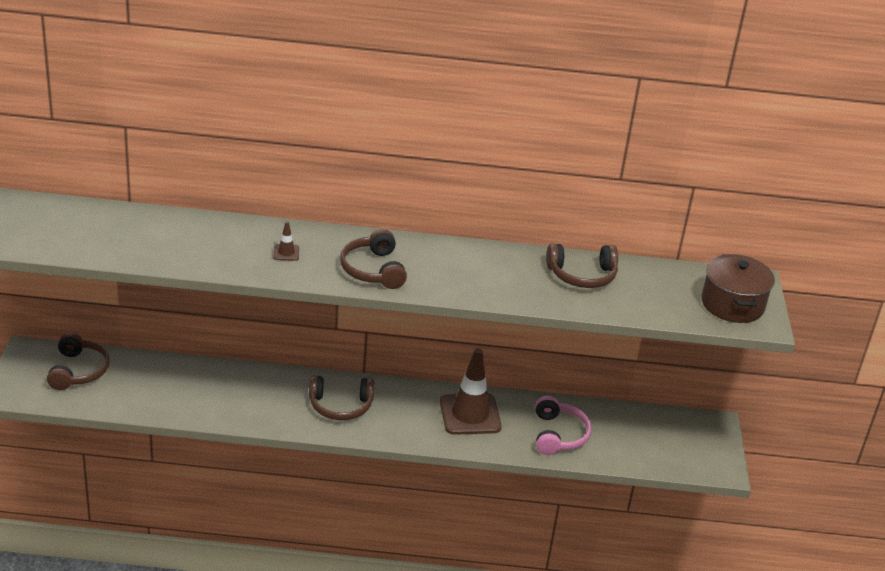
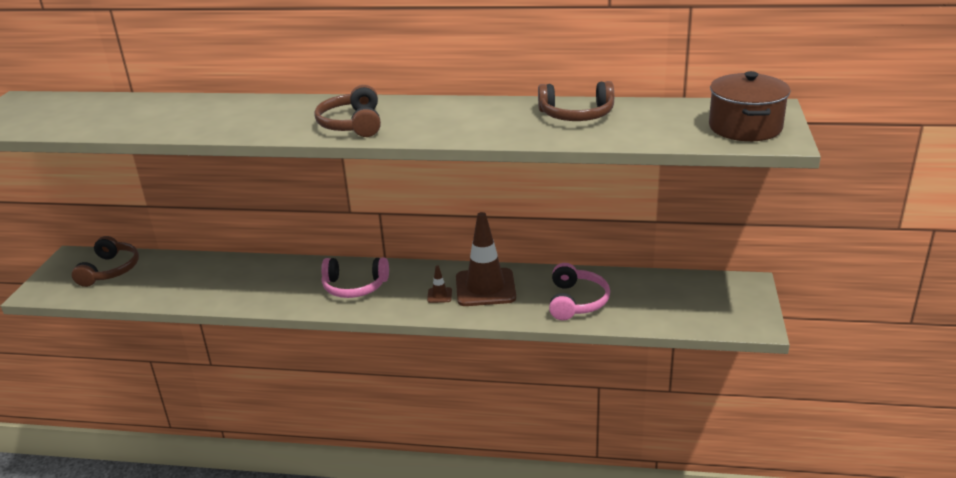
camera: 10 degrees right, 5 degrees down
(286, 253) = (267, 117): brown traffic cone -> brown traffic cone (439, 295)
(340, 406) = (354, 286): brown headphones -> pink headphones

